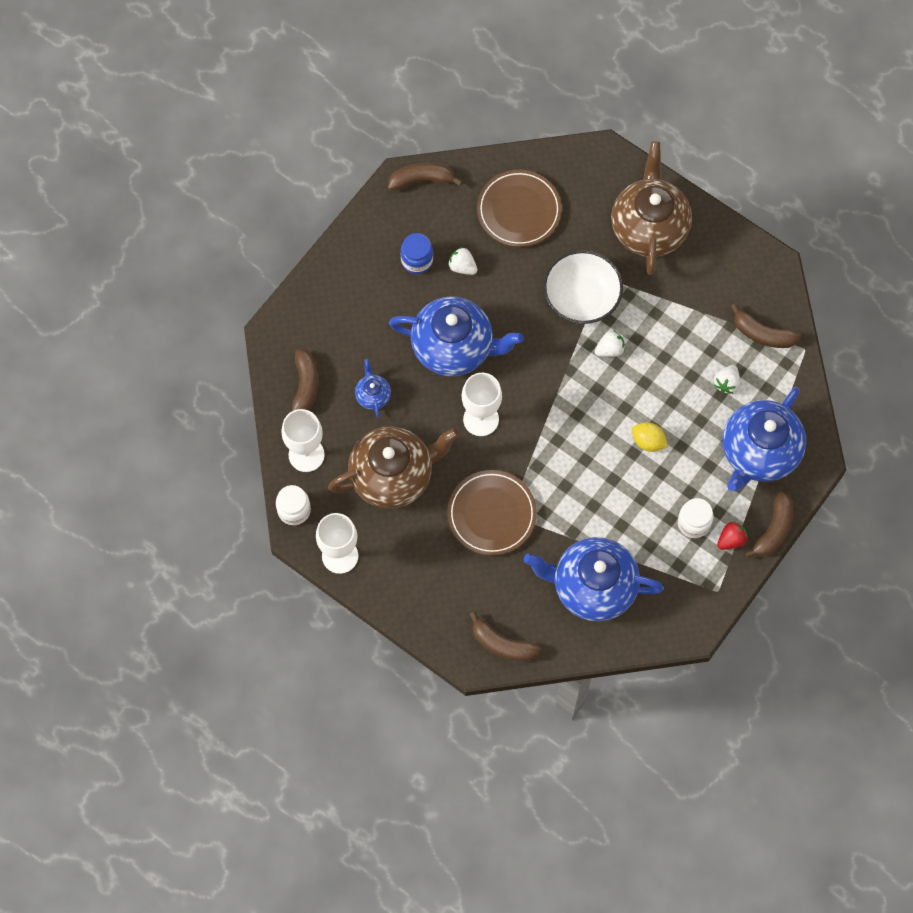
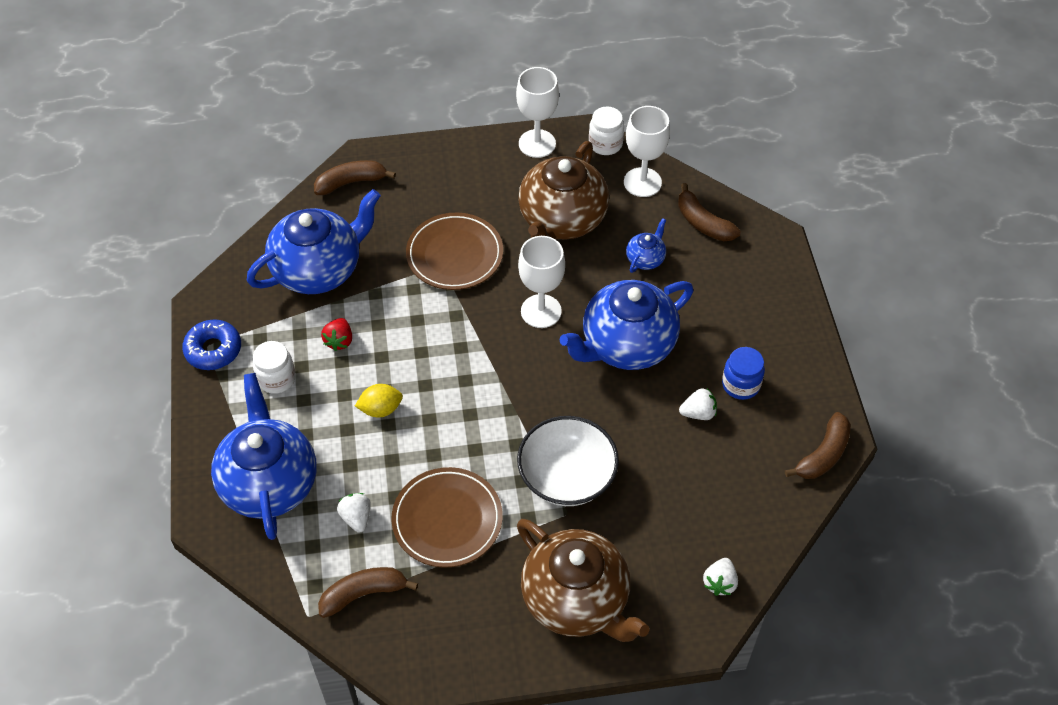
camera: 135 degrees right, 15 degrees down
(373, 395) = (645, 258): blue teapot -> blue teapot turned 90 degrees counterclockwise
(519, 210) = (710, 505): brown plate -> brown plate (447, 520)
(609, 349) = (494, 455): white strawberry -> white strawberry (719, 583)
(716, 584) = (213, 350): none -> blue donut
(731, 540) = (230, 392): red strawberry -> red strawberry (339, 341)
(773, 530) = (197, 430): brown banana -> none

